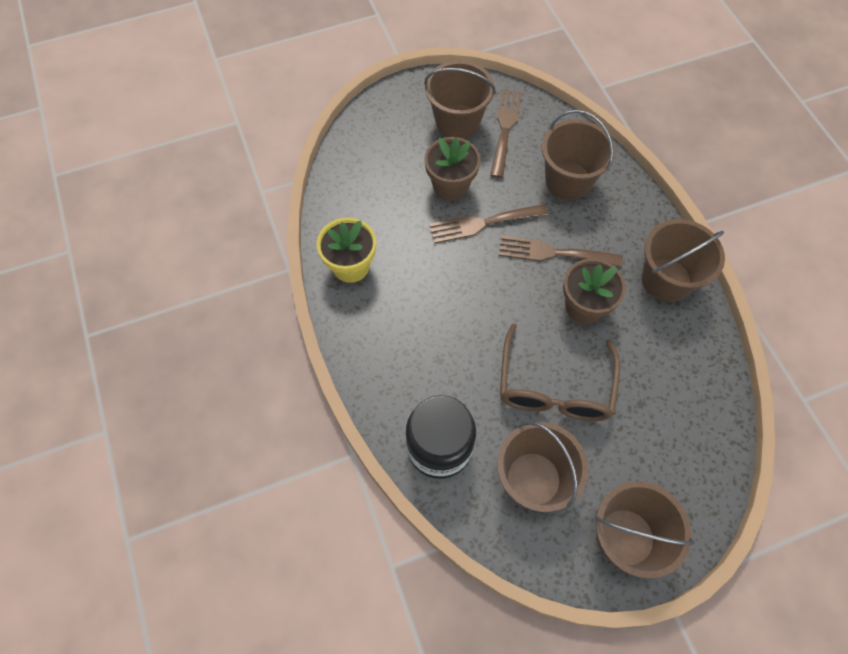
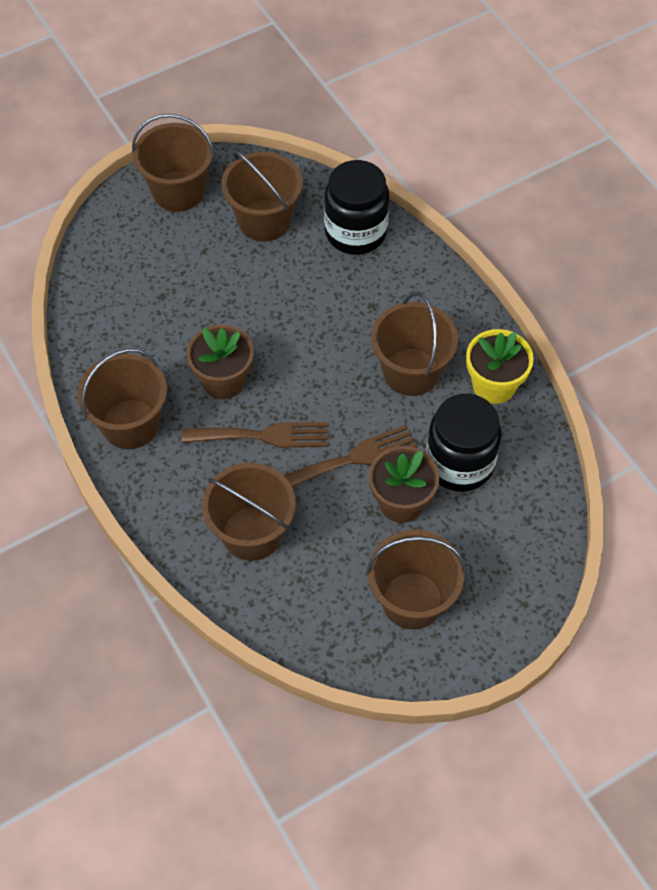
camera: 170 degrees right, 5 degrees down
(398, 207) = (459, 463): none -> black jar
(418, 289) = (411, 372): none -> brown bucket
(505, 128) = (344, 600): brown fork -> none
(554, 387) = (250, 297): brown glasses -> none

